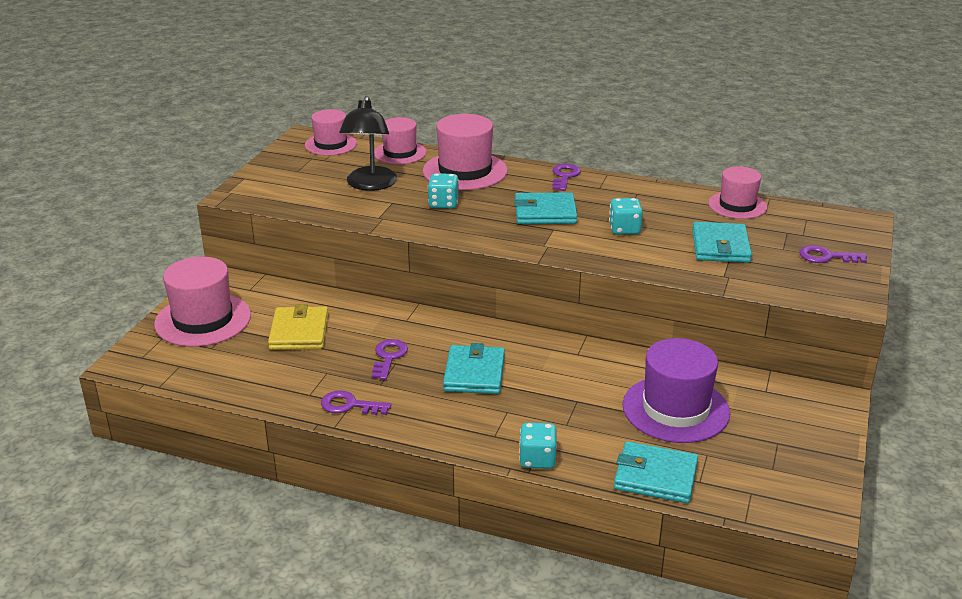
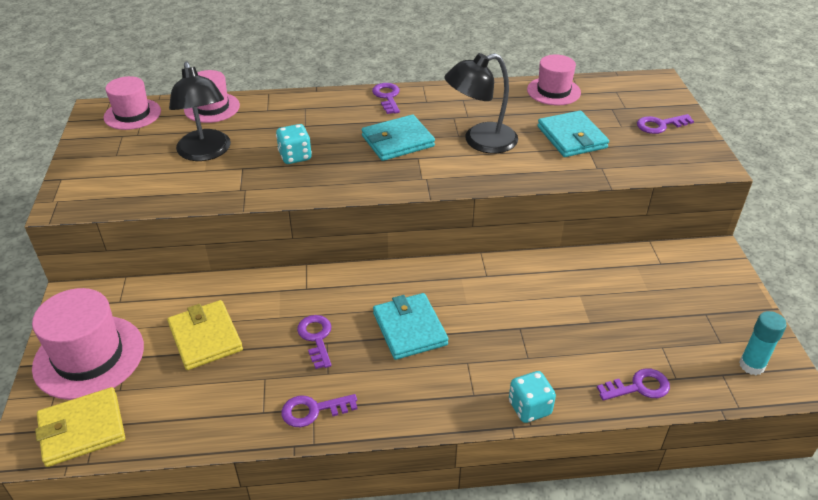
camera: 25 degrees left, 10 degrees up
(168, 365) = (82, 429): none -> yellow wallet
(465, 171) = (290, 113): pink hat -> none
(624, 229) = (480, 141): turquoise dice -> black lamp
(655, 476) = (639, 387): turquoise wallet -> purple key
(675, 409) = (606, 307): purple hat -> none
(789, 495) = (751, 365): none -> turquoise glue stick

